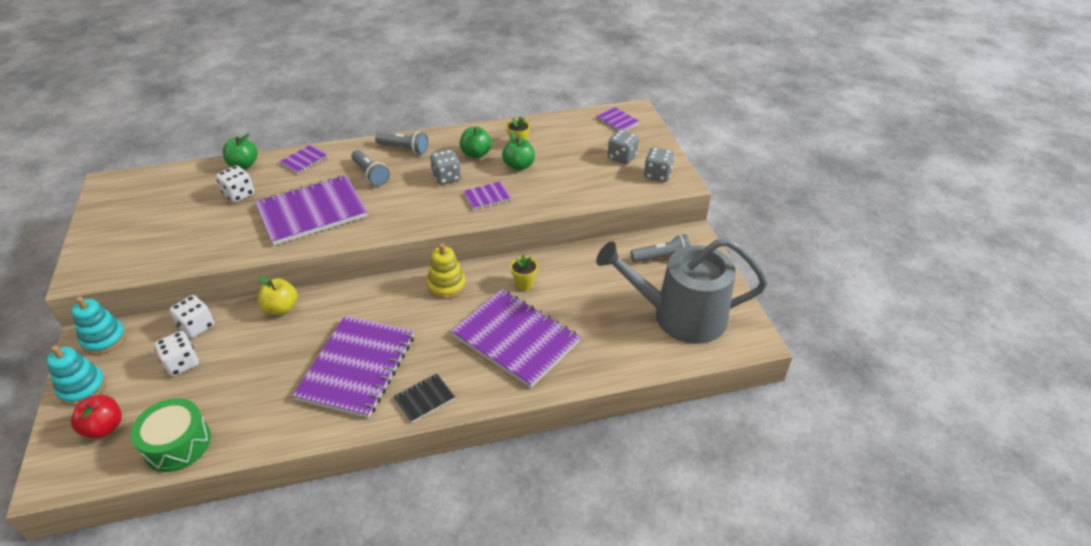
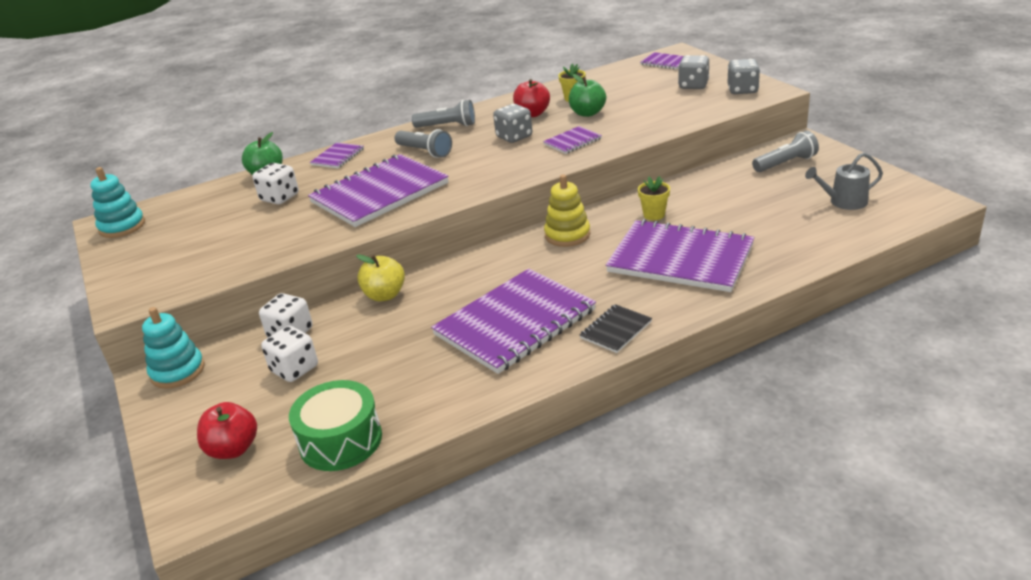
camera: 10 degrees left, 10 degrees down
(83, 388) = (179, 421): turquoise stacking toy -> turquoise stacking toy (122, 226)
(357, 367) = (515, 322): purple notebook -> purple notebook turned 45 degrees clockwise
(476, 154) = (532, 114): green apple -> red apple
(680, 316) = (844, 202): grey watering can -> grey watering can, size x0.43

